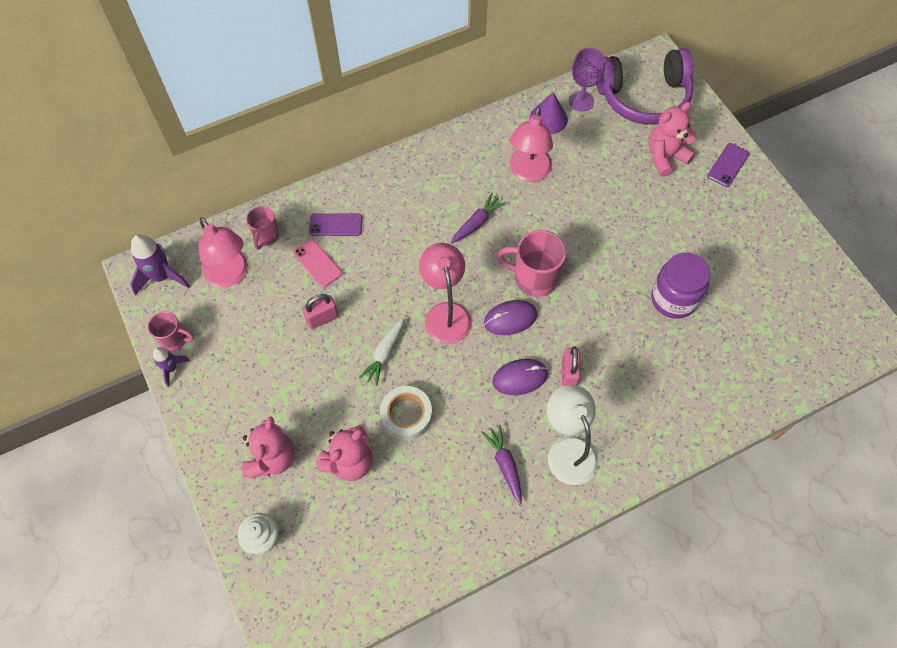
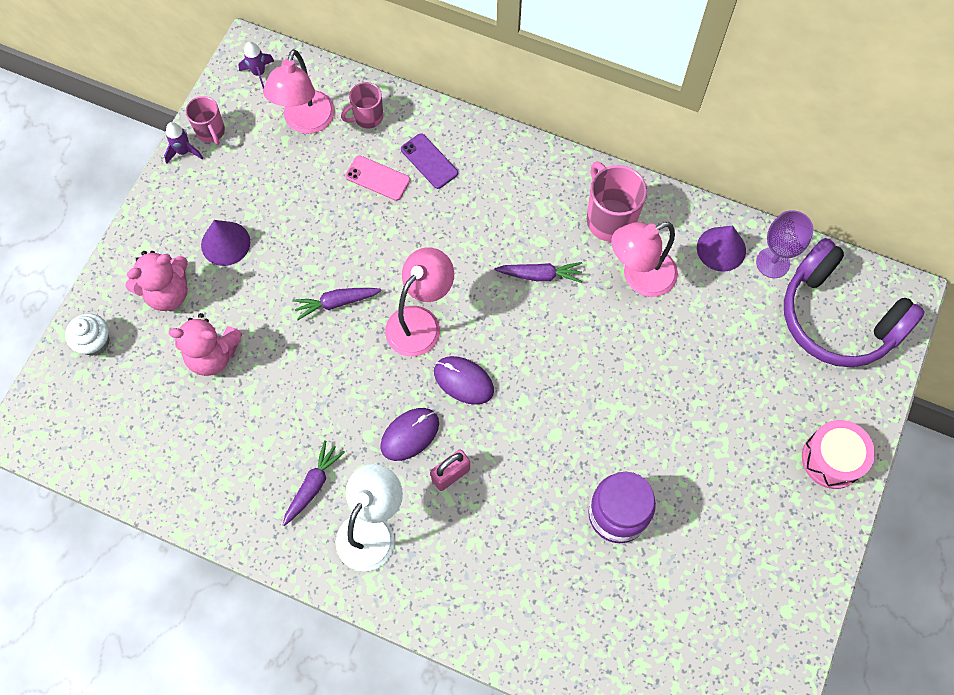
camera: 50 degrees right, 5 degrees up
(162, 277) = (259, 73): purple rocket -> purple rocket, size x0.60
(271, 392) = (225, 243): none -> purple cone
(317, 263) = (377, 178): pink phone -> pink phone turned 75 degrees counterclockwise
(322, 318) = (327, 226): pink padlock -> none
(384, 354) = (336, 303): white carrot -> purple carrot
(406, 415) = (292, 367): white tape -> none
(520, 378) = (410, 434): purple mouse -> purple mouse turned 75 degrees counterclockwise
(534, 278) = (525, 370): pink mug -> pink mug (610, 219)
(665, 157) = (782, 390): pink teddy bear -> none
(728, 165) = (832, 459): purple phone -> pink drum

